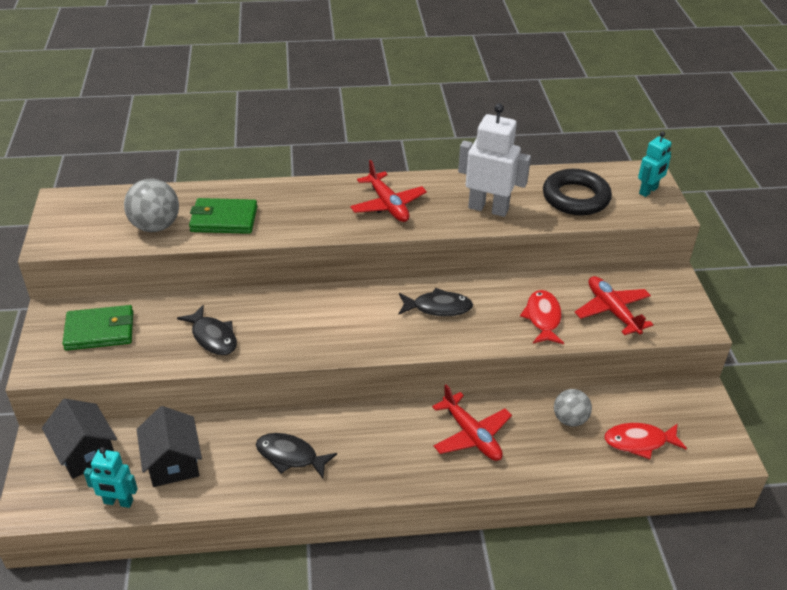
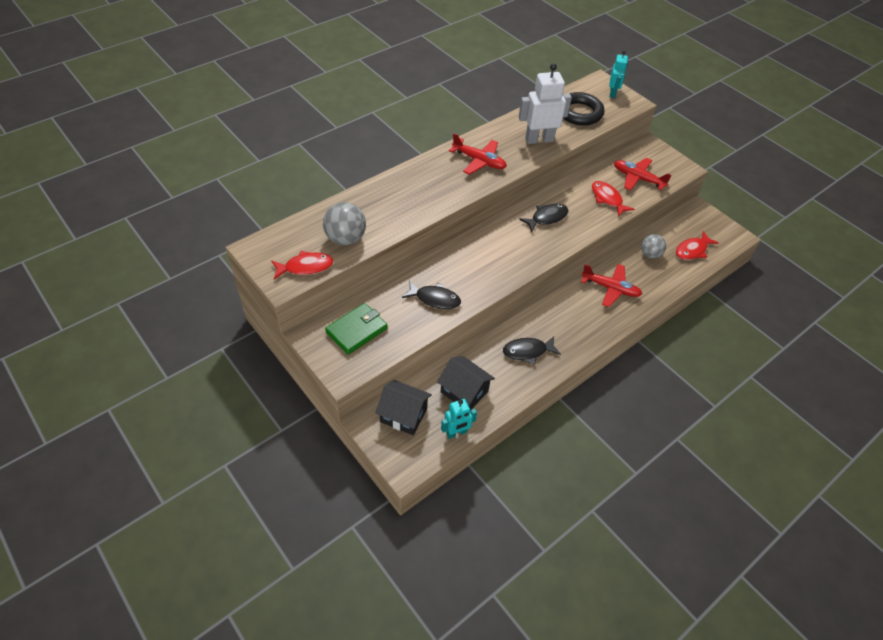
camera: 35 degrees left, 10 degrees up
(87, 237) = (305, 267): none -> red fish
(224, 219) = (386, 214): green wallet -> none

